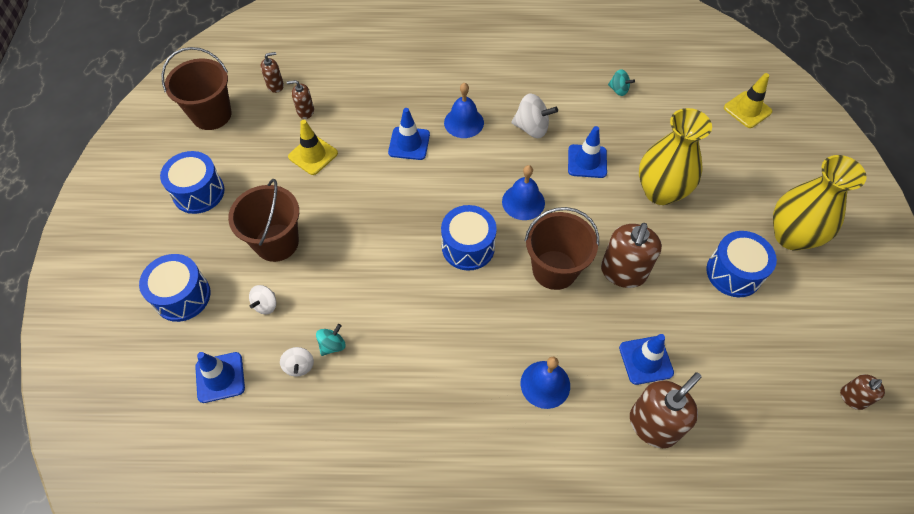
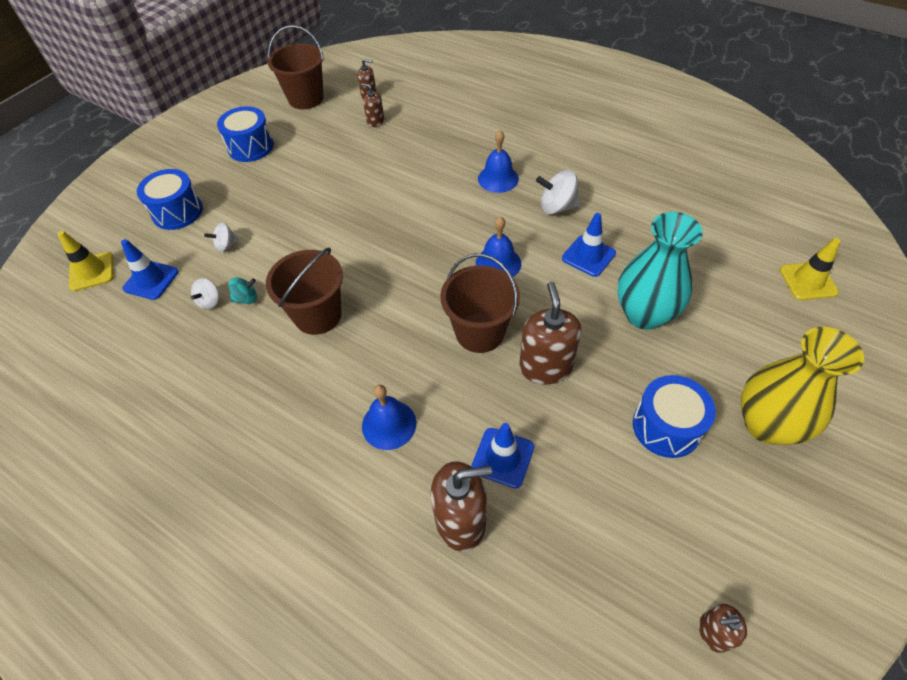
camera: 35 degrees right, 5 degrees down
(276, 242) = (273, 205): brown bucket -> brown bucket (318, 315)
(313, 155) = (354, 154): yellow traffic cone -> yellow traffic cone (92, 272)
(409, 143) = (437, 176): blue traffic cone -> none
(468, 247) = (418, 277): blue drum -> none
(531, 128) = (557, 207): white spinning top -> white spinning top turned 135 degrees clockwise
(618, 90) = (672, 209): turquoise spinning top -> none
(623, 272) = (545, 367): brown soap dispenser -> brown soap dispenser turned 120 degrees clockwise
(660, 191) = (644, 314): yellow vase -> turquoise vase

